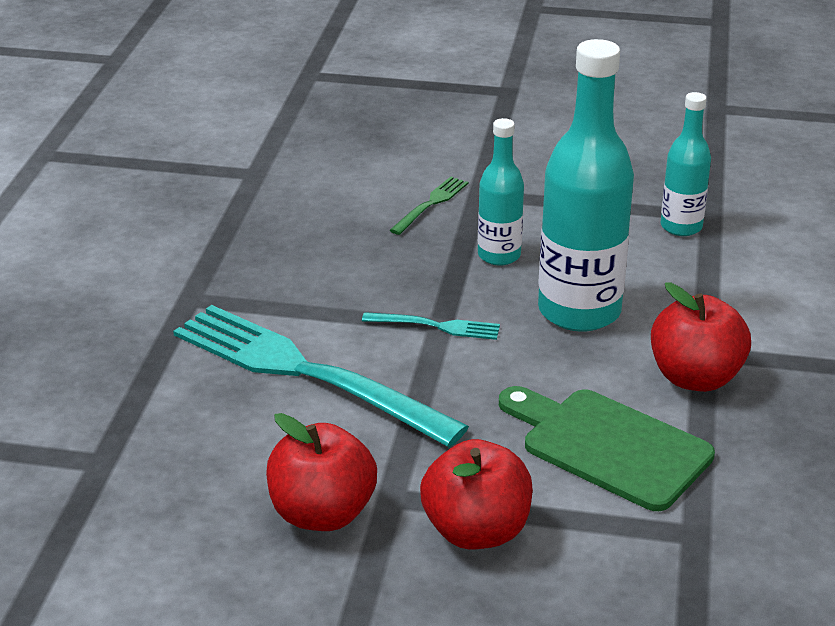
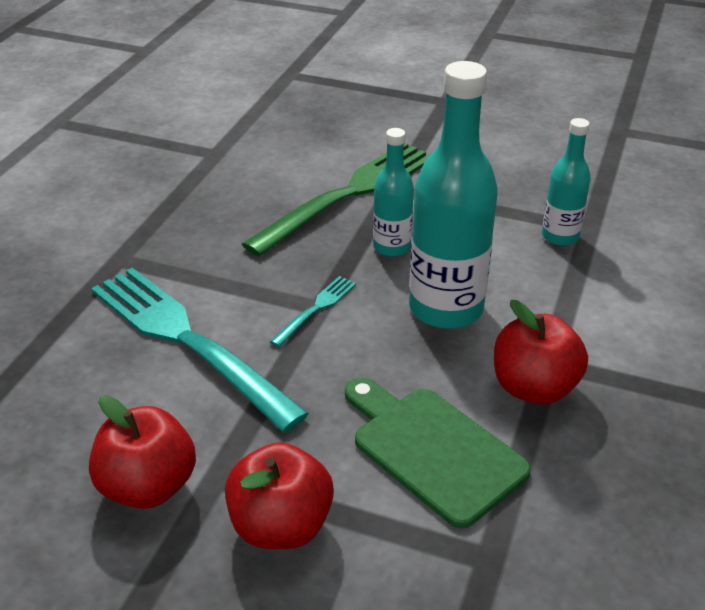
camera: 10 degrees right, 5 degrees up
(431, 204) = (349, 194): green fork -> green fork, size x2.35
(437, 326) = (316, 308): turquoise fork -> turquoise fork turned 75 degrees counterclockwise

